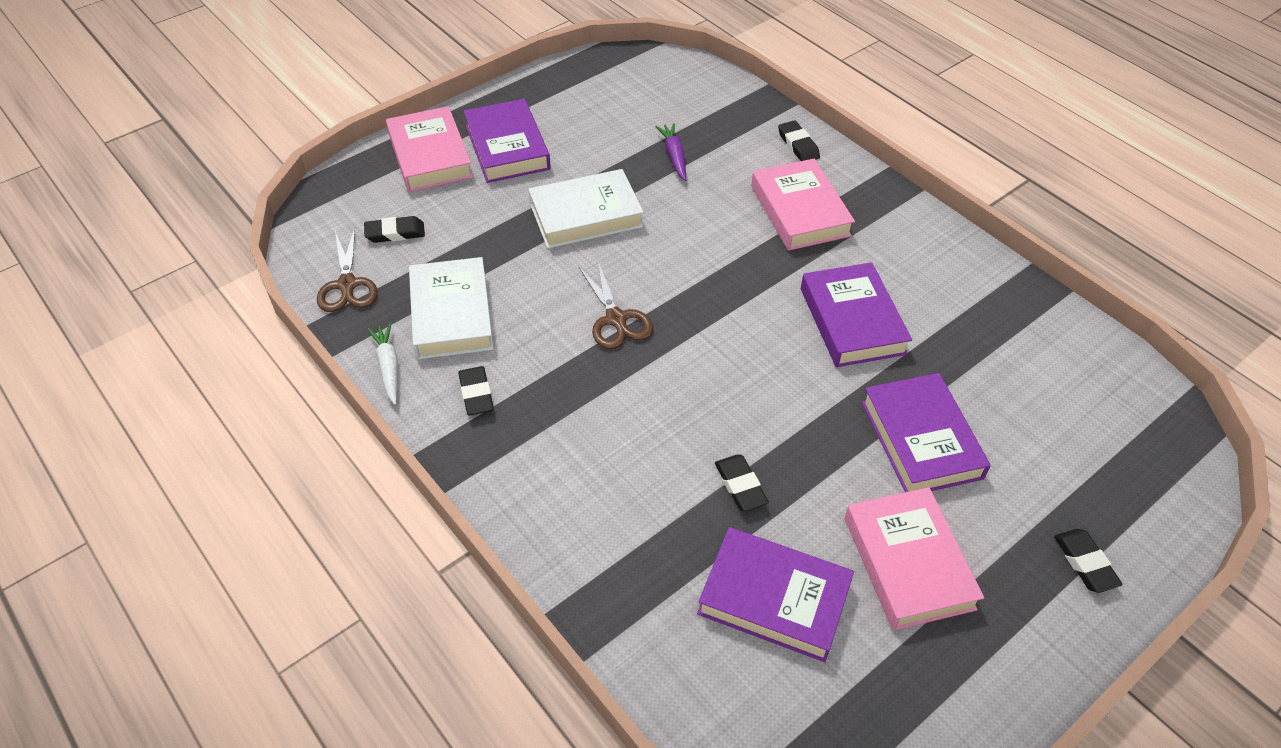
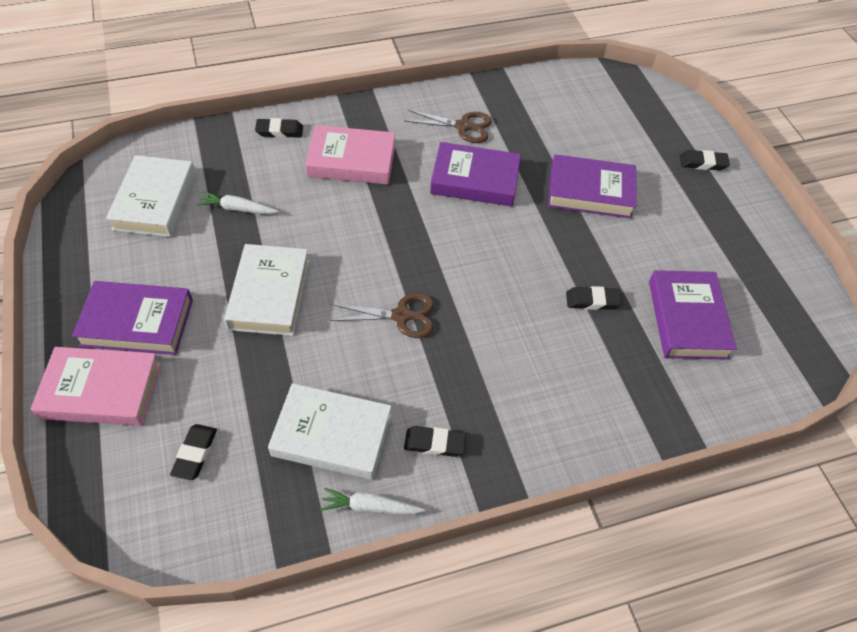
camera: 70 degrees left, 5 degrees up
(347, 285) = (242, 517): brown scissors -> brown scissors (463, 126)
(646, 103) = (155, 201): none -> white book
(674, 156) = (237, 209): purple carrot -> white carrot
(774, 598) = (687, 319): purple book -> purple book turned 45 degrees counterclockwise
(908, 563) = (680, 240): pink book -> none

